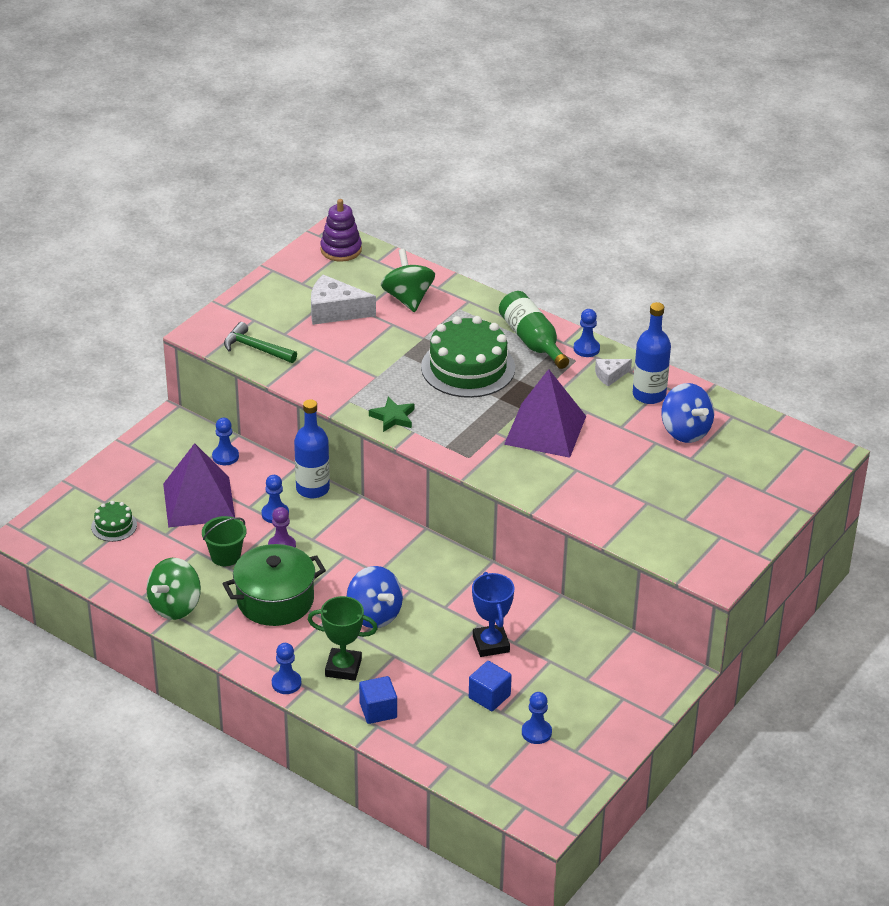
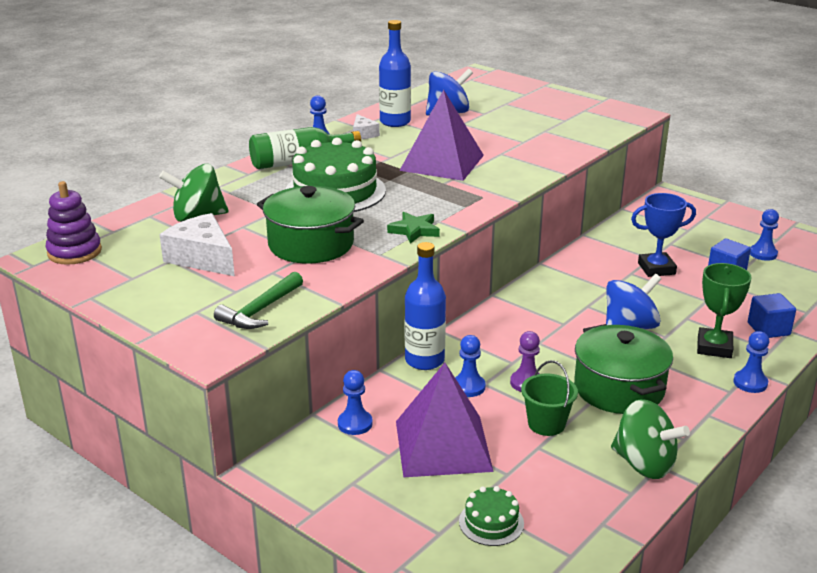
camera: 85 degrees left, 10 degrees down
(335, 311) = (202, 258): white cheese -> white cheese turned 120 degrees clockwise
(363, 363) = (311, 244): none -> green pot

